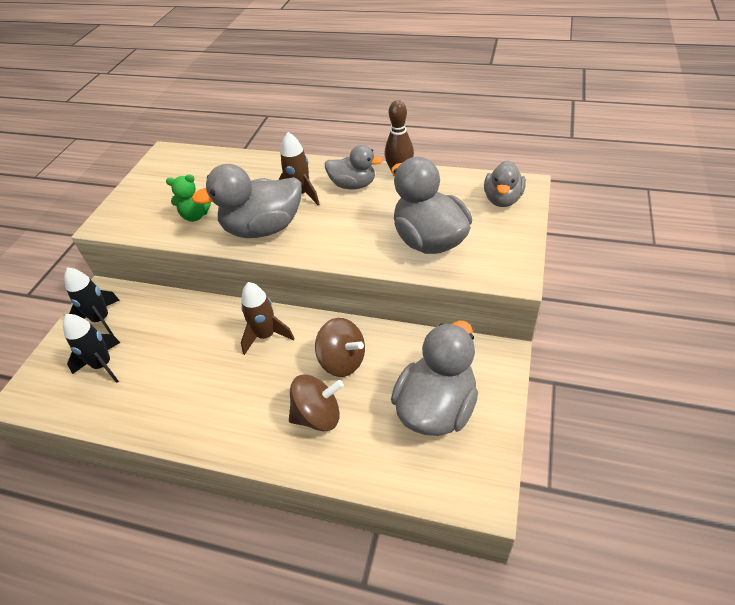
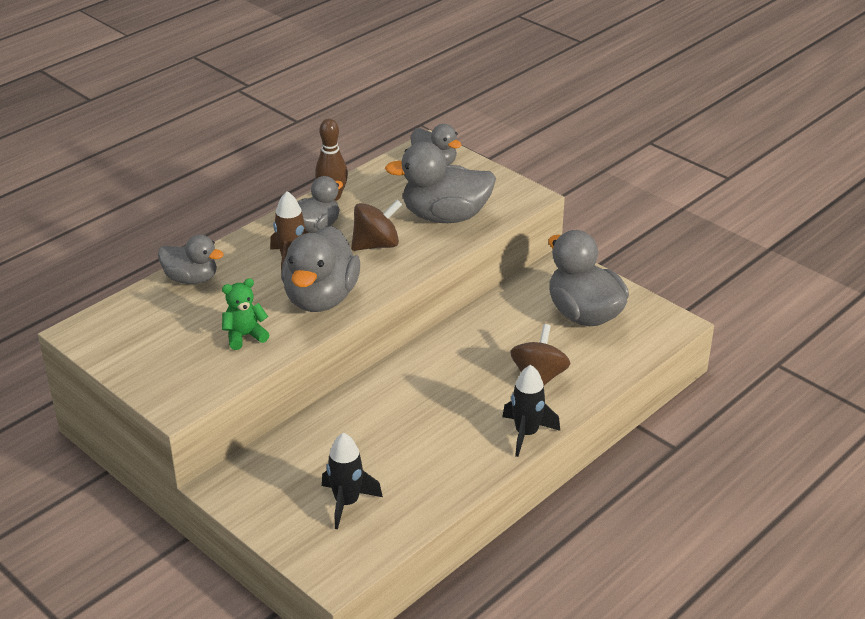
camera: 65 degrees left, 10 degrees down
(101, 319) = (271, 493): black rocket -> black rocket (526, 434)
(195, 216) = (245, 336): green teddy bear -> green teddy bear turned 135 degrees counterclockwise
(247, 165) = (191, 279): none -> grey duck
(266, 335) = (416, 380): brown rocket -> none
(342, 361) = (491, 345): brown spinning top -> brown spinning top (376, 245)

